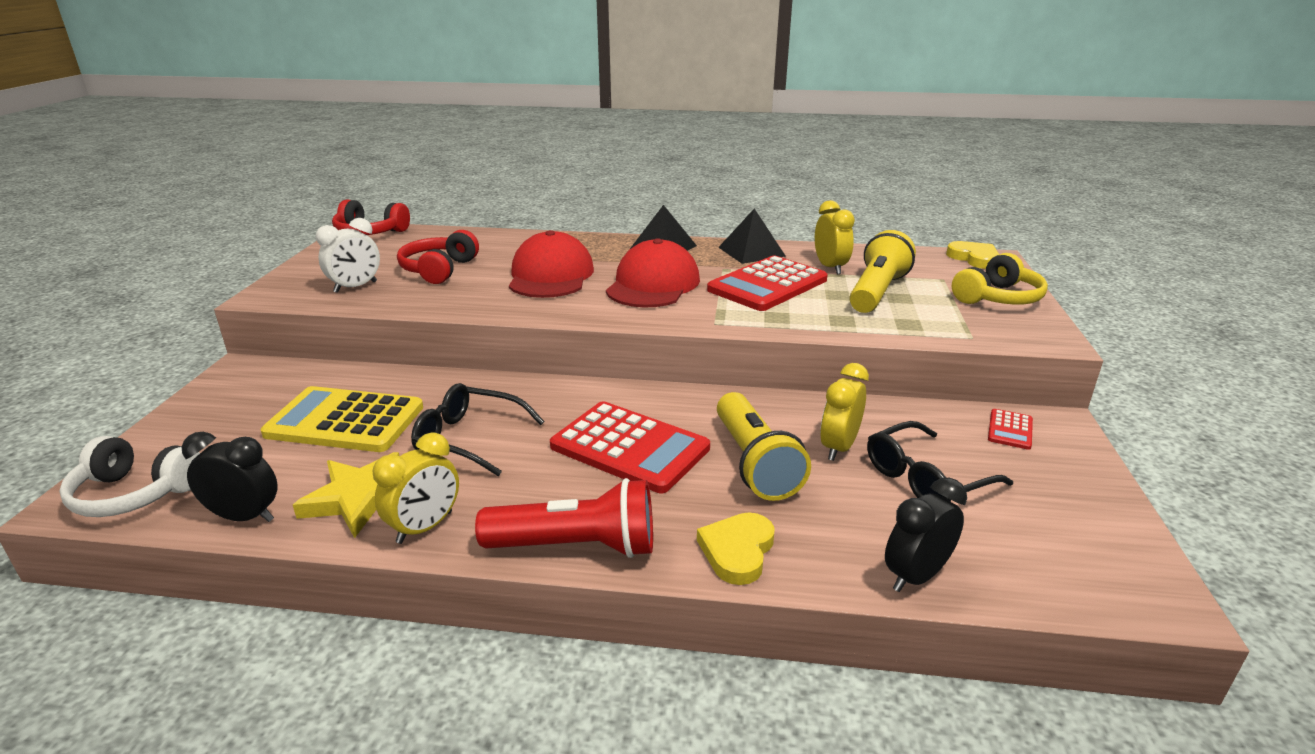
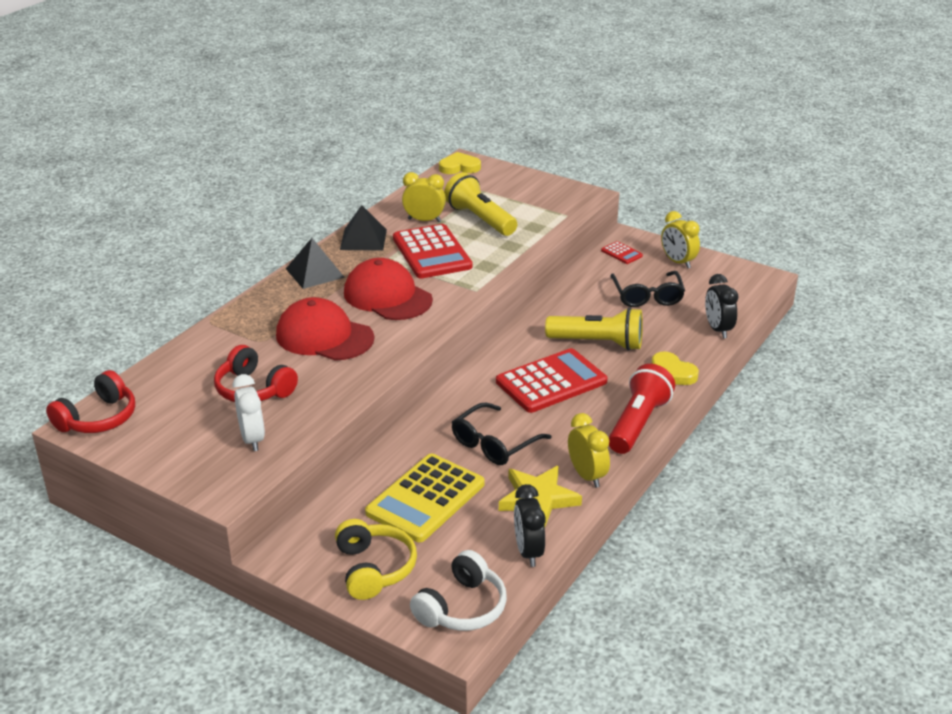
camera: 65 degrees left, 5 degrees up
(244, 517) = (528, 552): black clock -> black clock turned 45 degrees counterclockwise
(839, 447) = (601, 311): yellow clock -> yellow clock (678, 262)
(997, 298) = (524, 186): yellow headphones -> yellow headphones (374, 569)

